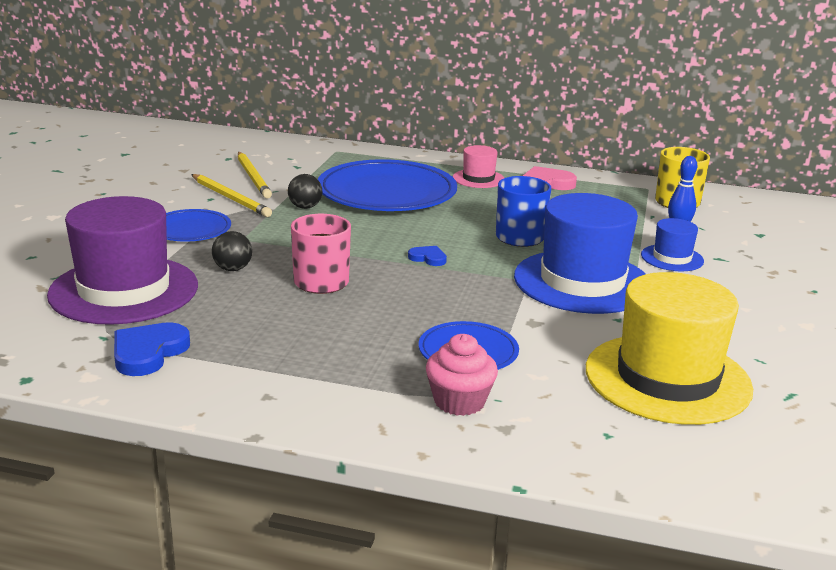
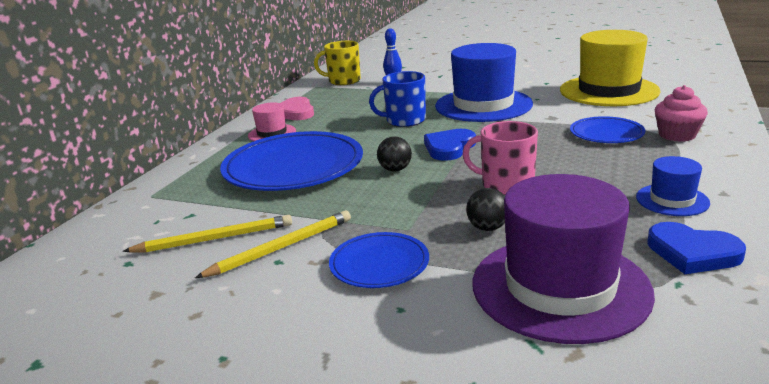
camera: 80 degrees left, 0 degrees up
(305, 207) = (322, 202): black ball -> black ball (395, 169)
(428, 258) = (449, 148): blue heart -> blue heart, size x1.77
(672, 258) = (440, 85): blue hat -> blue hat (672, 200)

